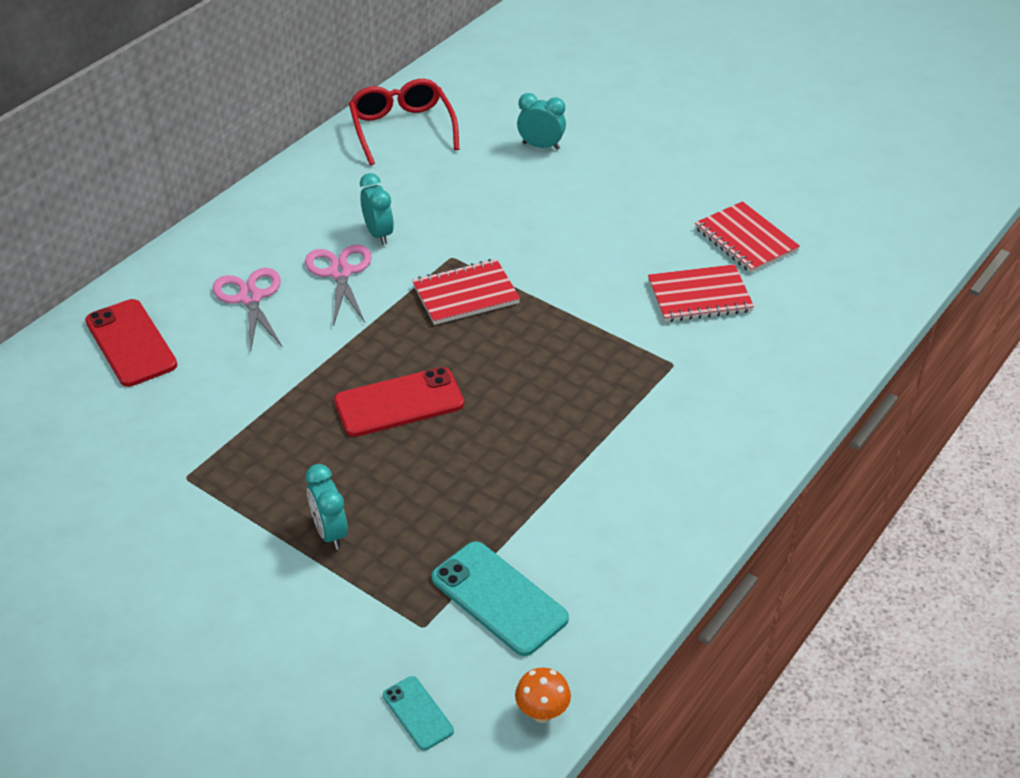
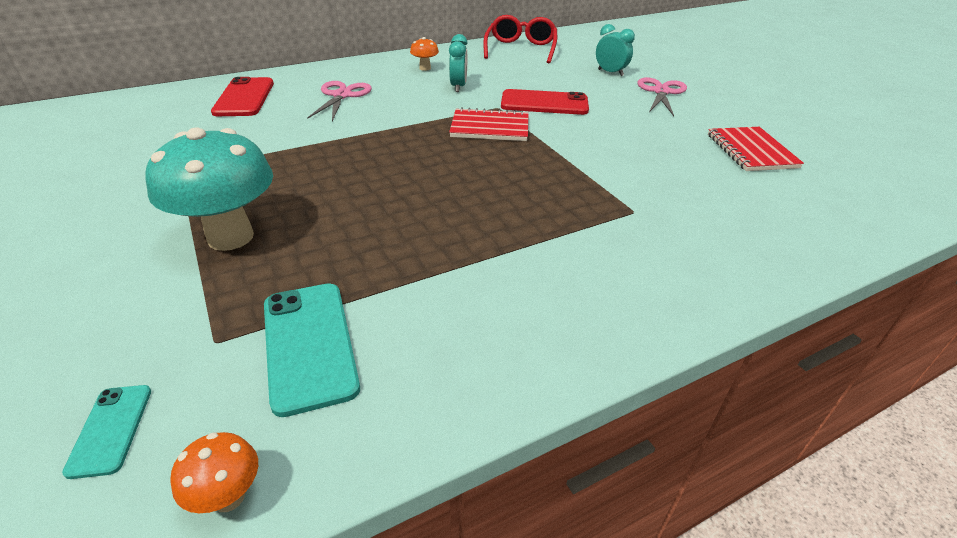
camera: 25 degrees right, 5 degrees down
(309, 210) = (425, 68): none -> orange mushroom
(330, 532) = (230, 237): turquoise clock -> turquoise mushroom
(340, 272) = (413, 98): pink scissors -> pink scissors (661, 92)
(399, 403) = (378, 172): red phone -> red phone (544, 103)
(699, 296) = (687, 174): red notebook -> none

